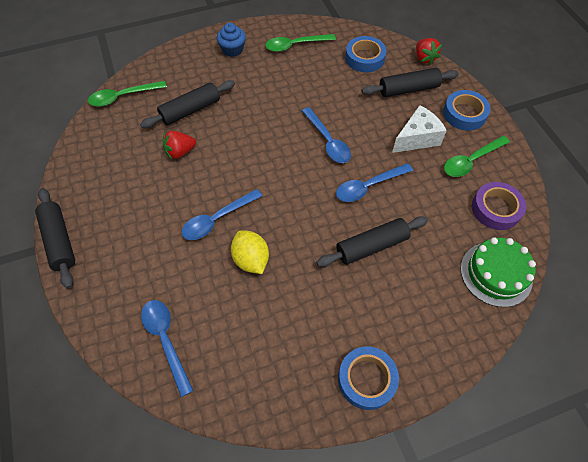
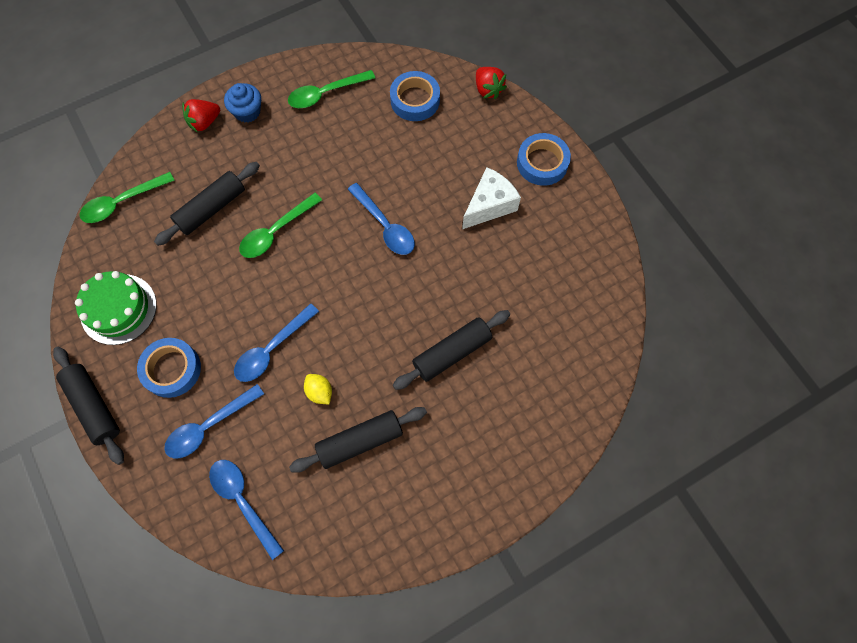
camera: 10 degrees left, 10 degrees up
(180, 152) = (210, 268): red strawberry -> red strawberry (204, 122)
(251, 259) = (319, 392): yellow lemon -> yellow lemon, size x0.64
(366, 379) = (464, 505): blue tape -> blue tape (172, 369)
(368, 186) = (440, 278): blue spoon -> blue spoon (209, 426)
(408, 89) = (472, 138): black rolling pin -> black rolling pin (360, 441)
(471, 161) = (554, 226): green spoon -> green spoon (276, 232)
(496, 209) = (585, 283): purple tape -> none
(496, 274) = (589, 362): green cake -> green cake (118, 309)

